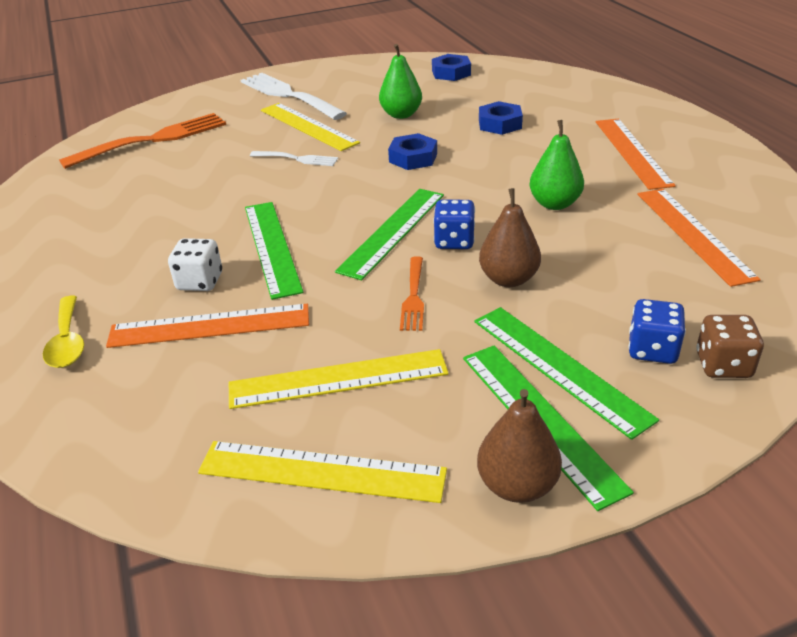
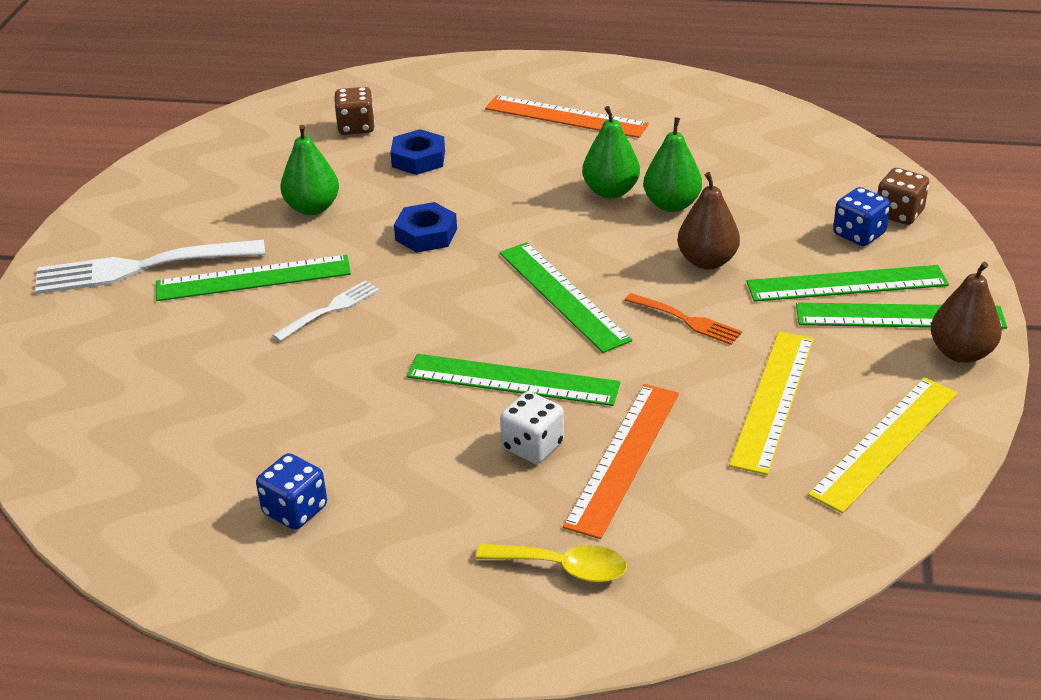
camera: 60 degrees left, 0 degrees up
(152, 140) = (122, 412): orange fork -> none
(308, 126) = (253, 278): yellow ruler -> green ruler
(451, 73) = (250, 141): blue nut -> none
(454, 241) = (617, 267): blue dice -> blue dice (295, 510)
(509, 93) = (356, 127): none -> brown dice
(571, 236) = (671, 205): none -> green pear
(693, 234) = (728, 149): orange ruler -> none

